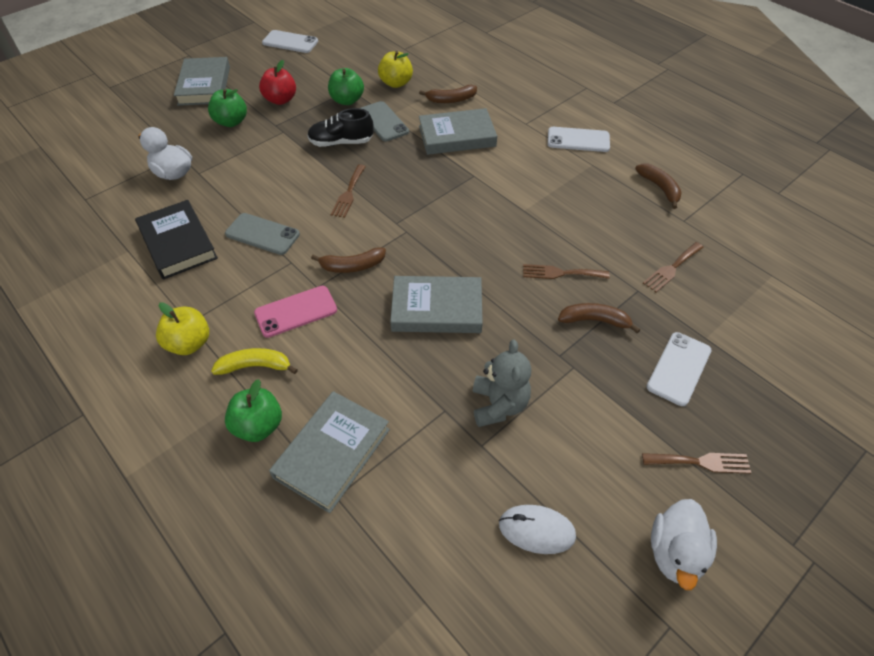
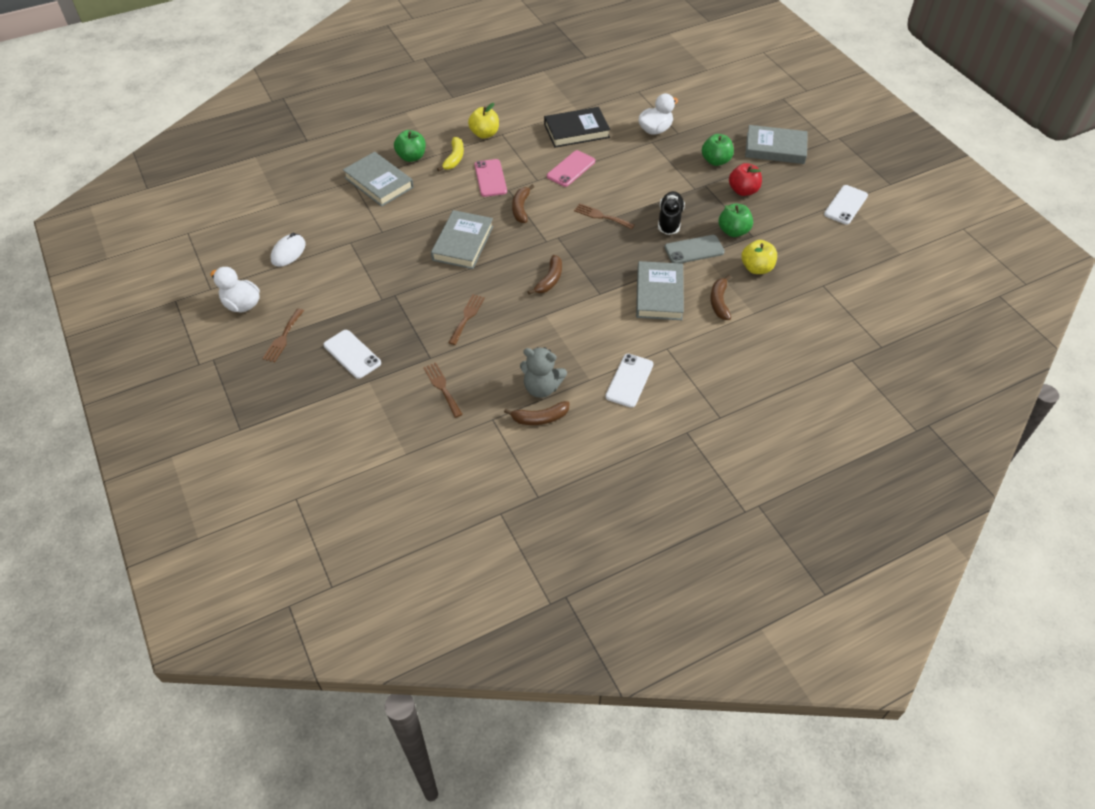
camera: 105 degrees right, 0 degrees up
(262, 234) = (571, 169): grey phone -> pink phone
(499, 405) = (373, 256): grey teddy bear -> grey teddy bear (541, 388)
(594, 320) = (414, 322): brown banana -> brown banana (549, 280)

